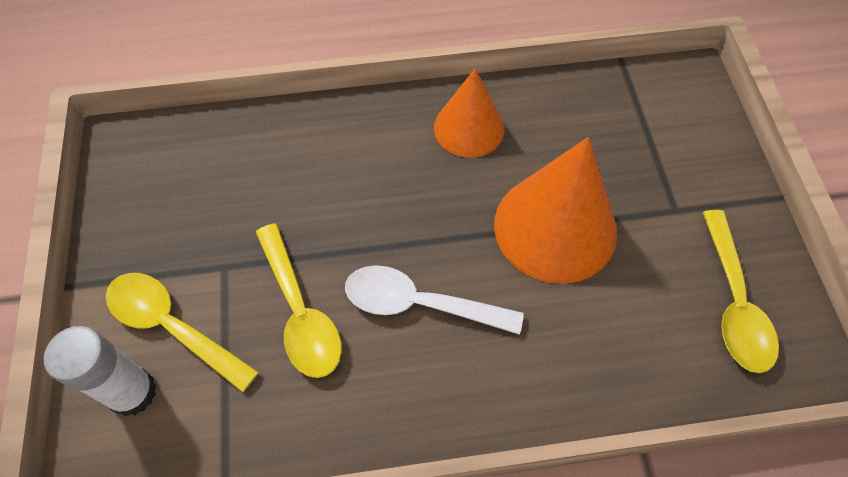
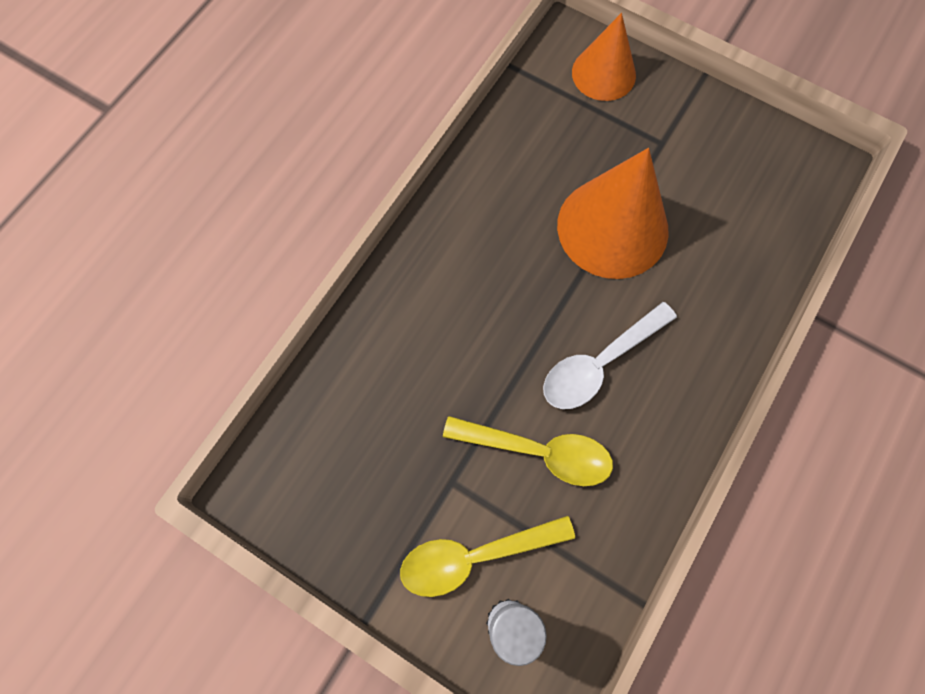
camera: 50 degrees left, 10 degrees up
(469, 128) = (479, 215): orange cone -> orange cone (603, 73)
(733, 303) = (755, 171): yellow spoon -> none

